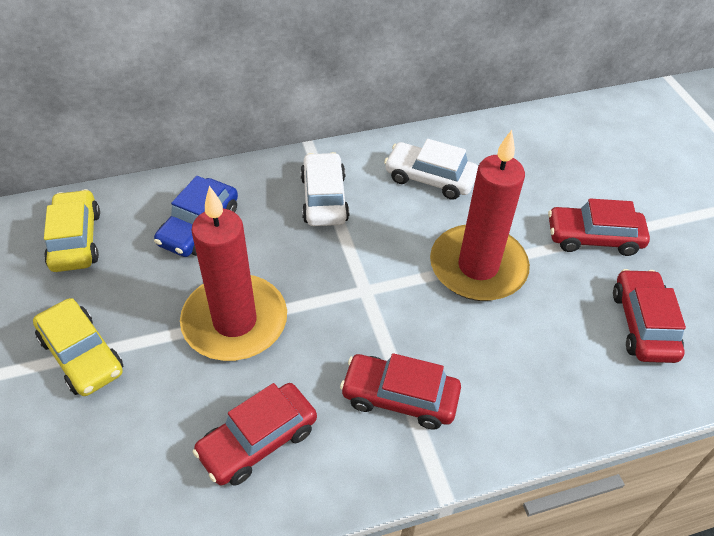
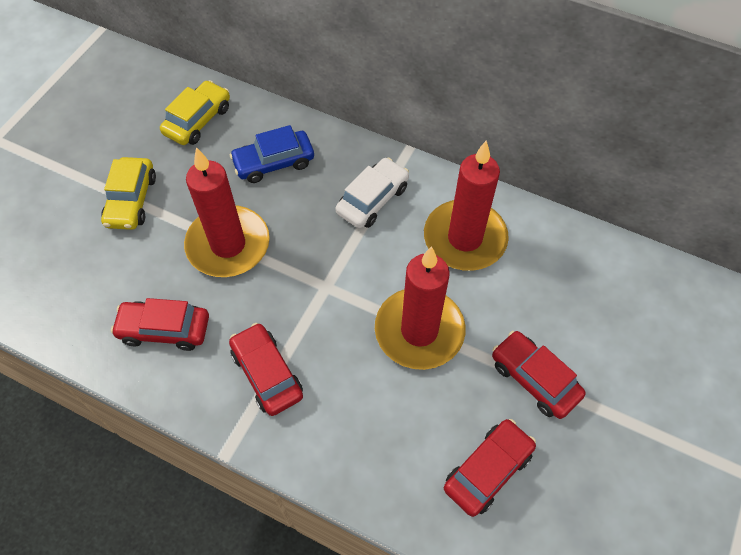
camera: 45 degrees right, 10 degrees up
(430, 178) = (465, 238): white car -> red candle

